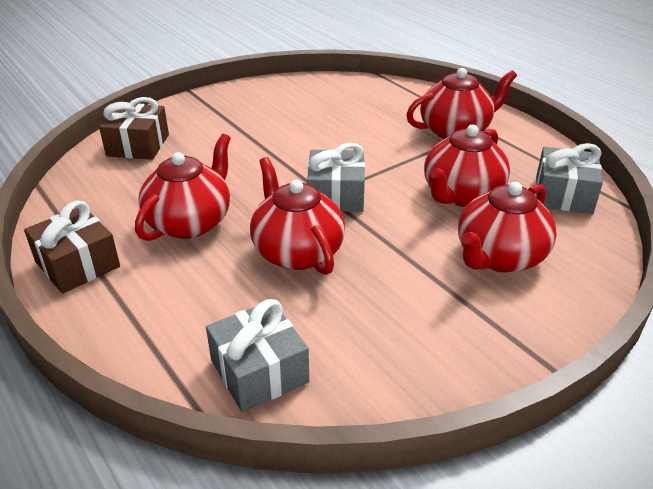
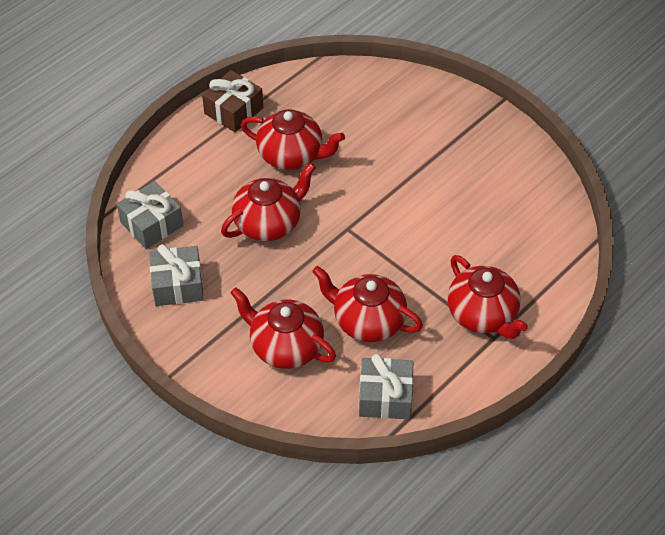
camera: 80 degrees right, 15 degrees up
(138, 145) = (391, 94): brown gift -> none
(336, 195) = (347, 236): grey gift -> grey gift (178, 285)

